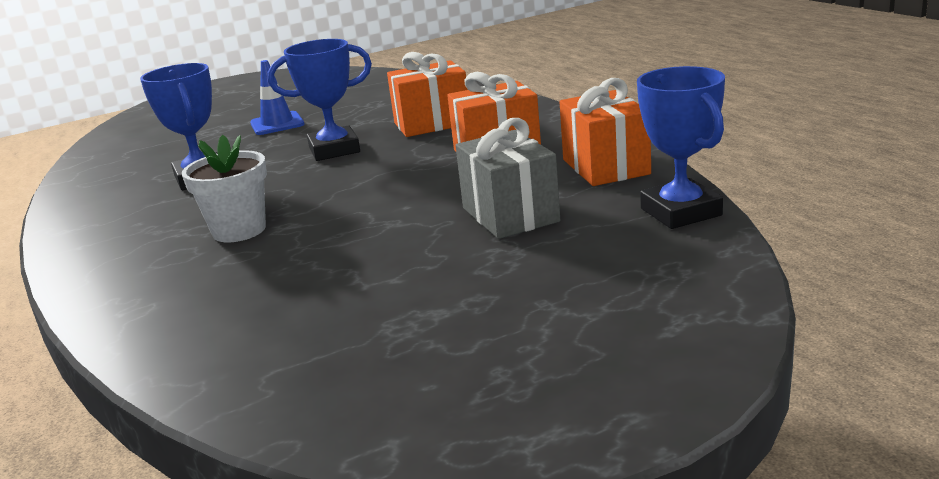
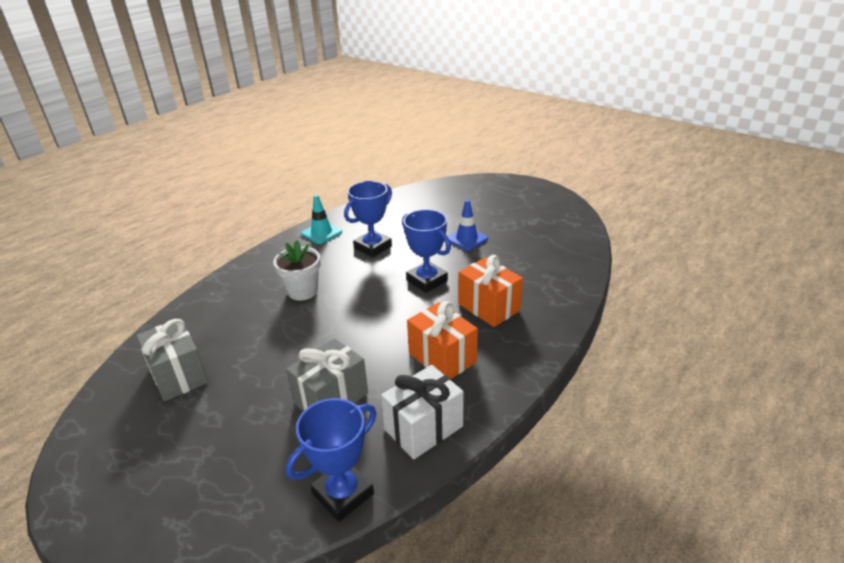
camera: 65 degrees right, 10 degrees up
(93, 213) = (321, 233): none -> turquoise traffic cone
(335, 338) = (178, 375): none -> grey gift
(605, 167) = (423, 428): orange gift -> white gift

